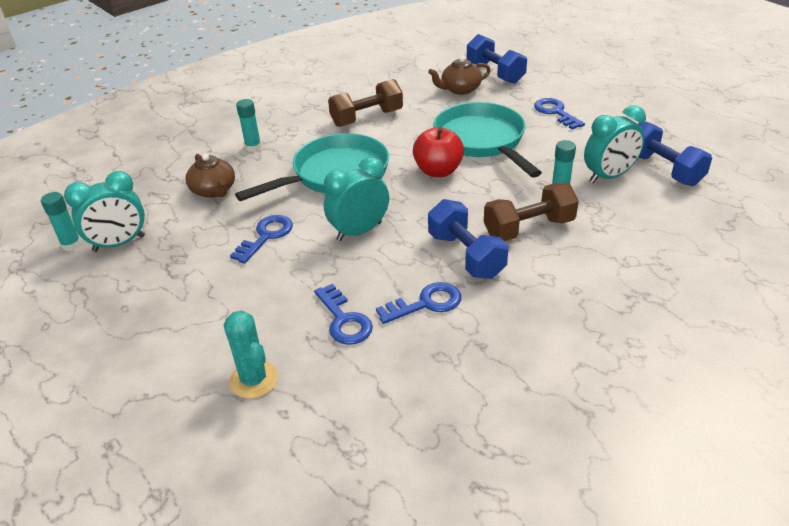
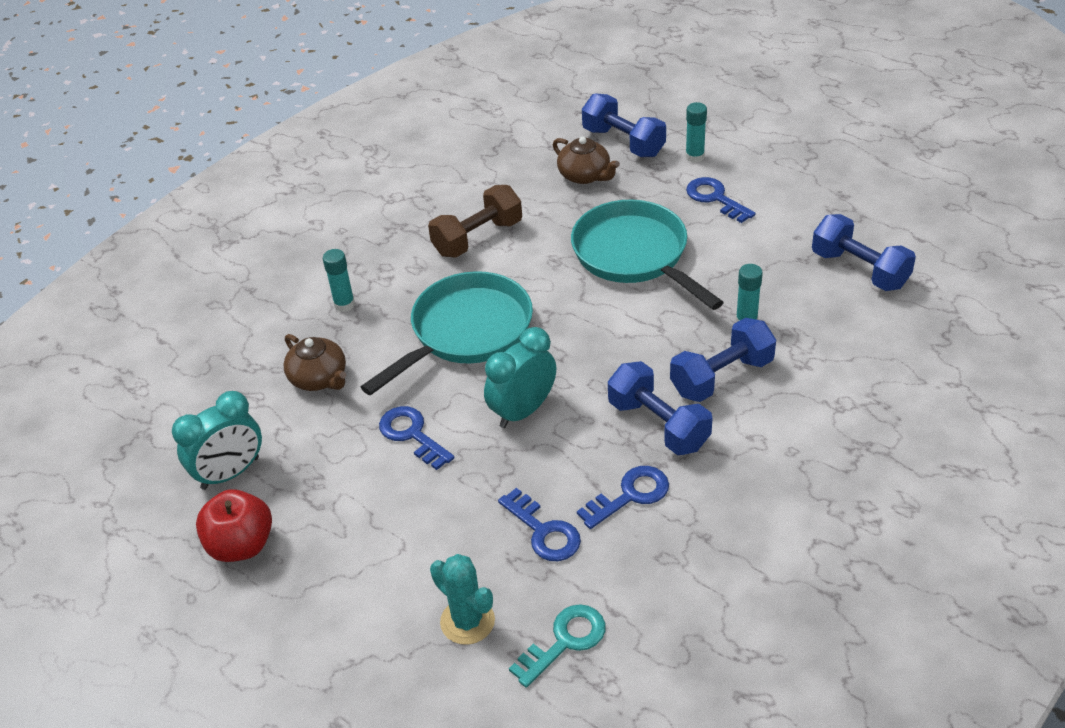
camera: 10 degrees left, 5 degrees up
(71, 245) = (169, 485): turquoise glue stick -> turquoise glue stick (694, 157)
(266, 236) = (412, 434): blue key -> blue key turned 60 degrees counterclockwise
(331, 410) = (565, 641): none -> turquoise key
(438, 171) = (593, 309): red apple -> red apple (241, 545)
(460, 89) = (585, 175): brown teapot -> brown teapot turned 105 degrees counterclockwise
(528, 228) = (721, 377): brown dumbbell -> blue dumbbell
(609, 176) = (799, 288): turquoise clock -> none

